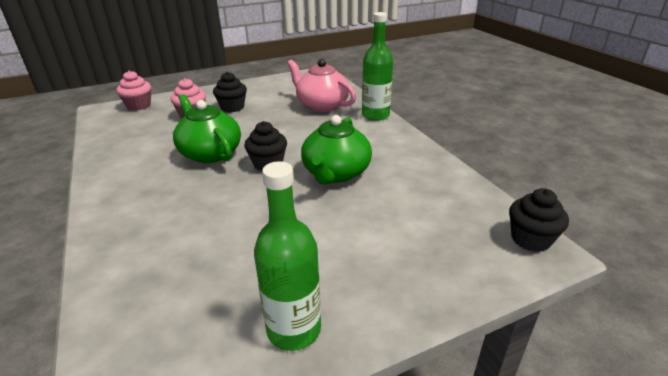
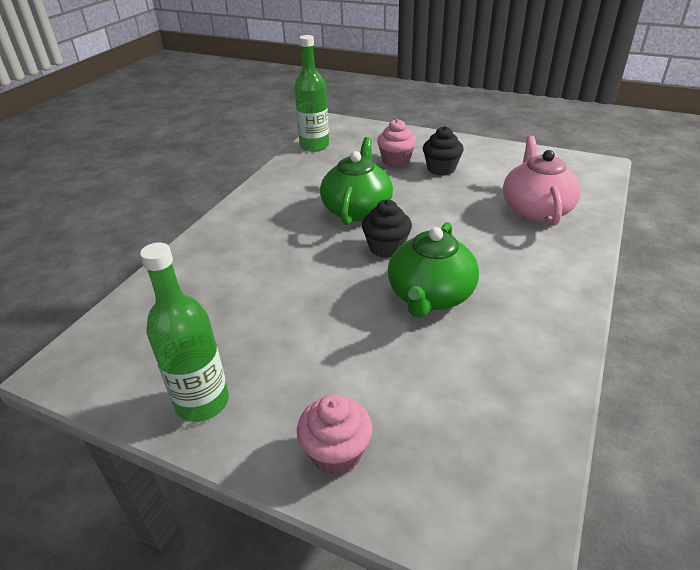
camera: 50 degrees right, 5 degrees up
(139, 106) = (368, 131): pink cupcake -> pink cupcake (336, 452)
(336, 173) = (430, 295): green teapot -> green teapot turned 45 degrees counterclockwise
(375, 115) = (581, 254): green bottle -> green bottle (314, 146)
(530, 239) = (517, 522): black cupcake -> none

